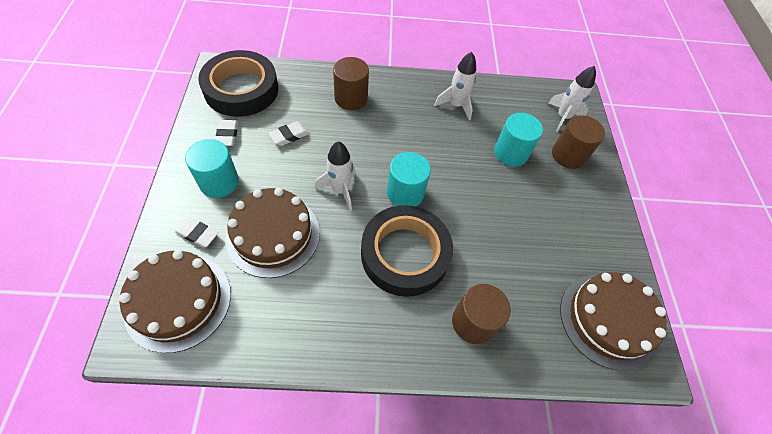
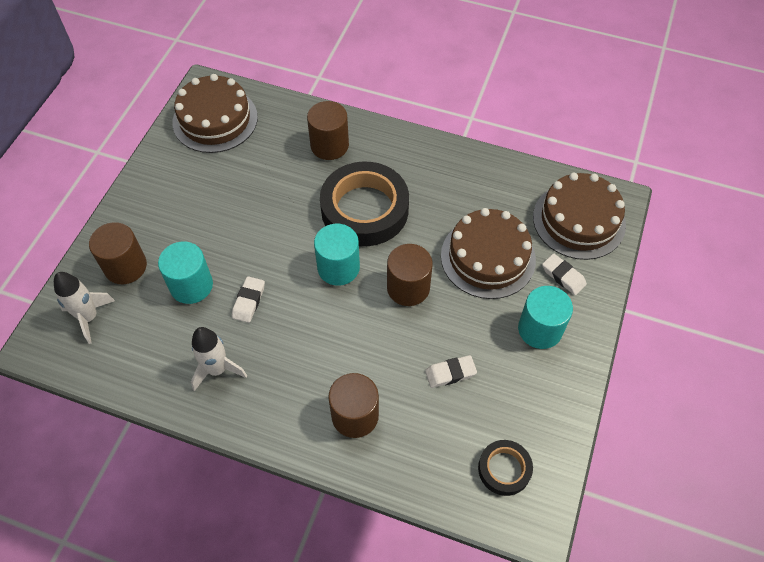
camera: 155 degrees left, 0 degrees up
(227, 135) = (527, 392): white eraser -> white eraser (249, 301)
(241, 89) = (504, 469): black tape -> black tape, size x0.50
(340, 190) = (408, 288): white rocket -> brown cylinder

